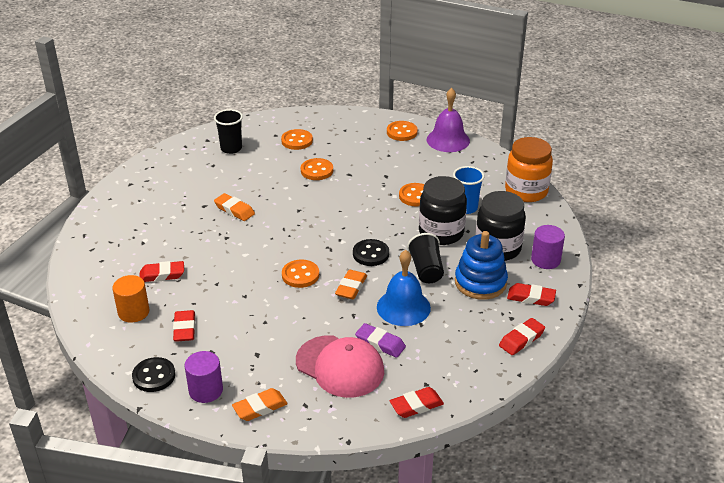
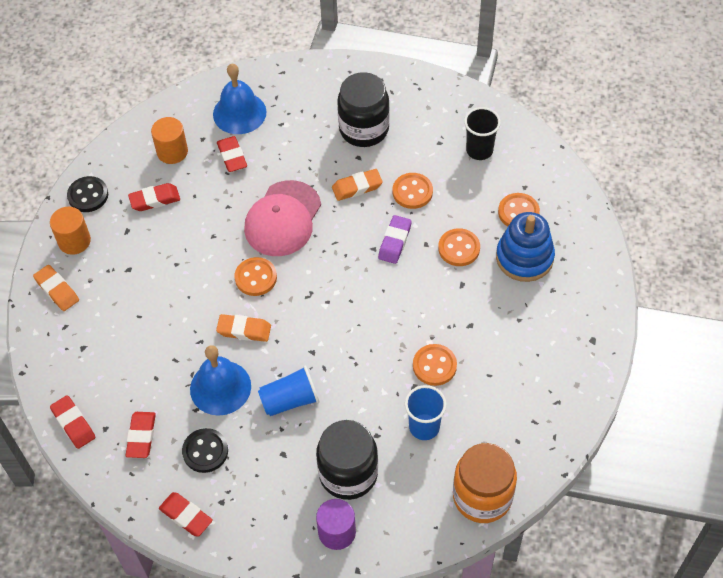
camera: 80 degrees right, 20 degrees up
(114, 265) = (239, 113): none -> blue bell
(206, 390) = (74, 241): purple cylinder -> orange cylinder
(234, 210) = (357, 187): orange eraser -> orange eraser turned 45 degrees clockwise
(340, 366) = (120, 345): pink cap -> pink cap (283, 219)
(371, 254) = (307, 338): black button -> black button (205, 451)
(380, 343) = (159, 375): purple eraser -> purple eraser (395, 242)
(402, 132) = (579, 325): orange button -> orange button (412, 192)
(426, 270) = (290, 400): black cup -> blue cup
(441, 233) = (365, 406): black jar -> black jar (364, 129)
(448, 140) = (579, 384): purple bell -> none
(480, 282) = (278, 461): blue stacking toy -> blue stacking toy (524, 258)
(531, 298) = (261, 520): red eraser -> red eraser (141, 436)

